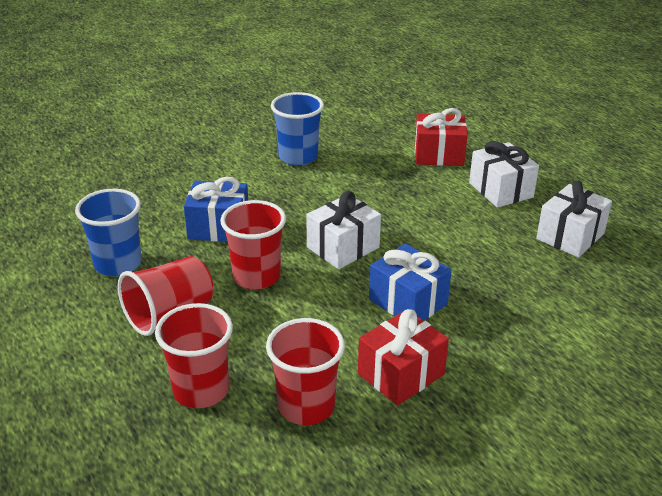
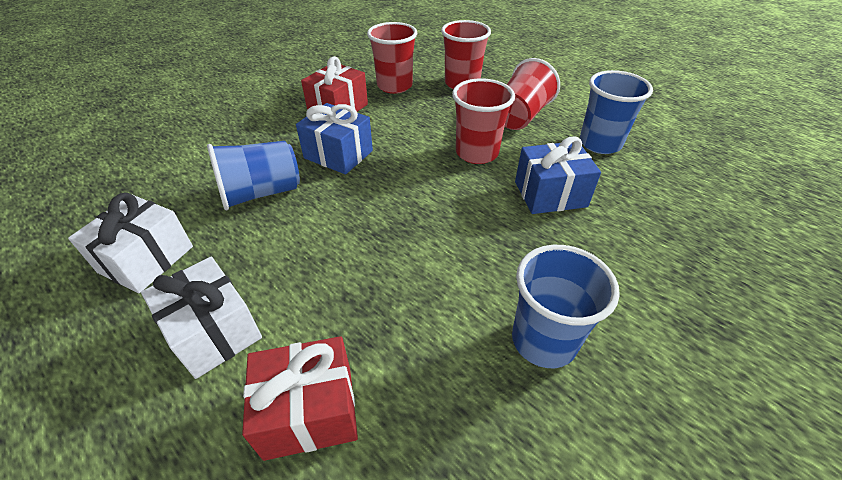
camera: 165 degrees right, 10 degrees up
(343, 247) = (412, 195): white gift -> none
(488, 273) = (261, 193): none -> blue cup

